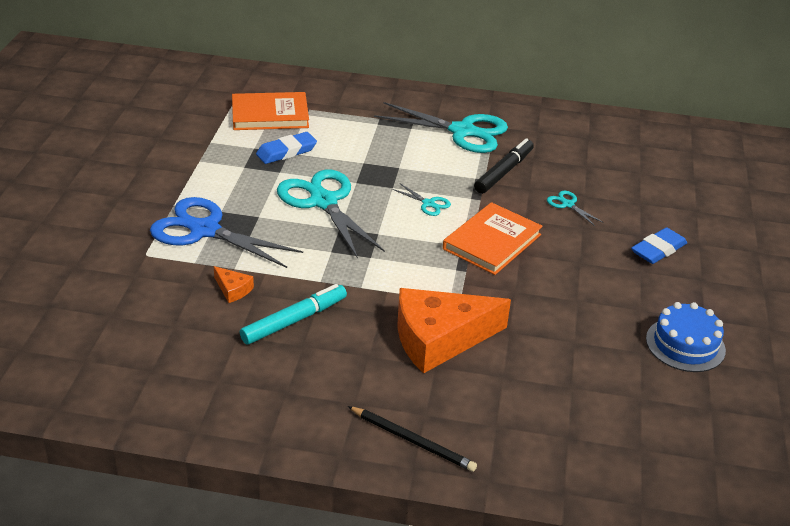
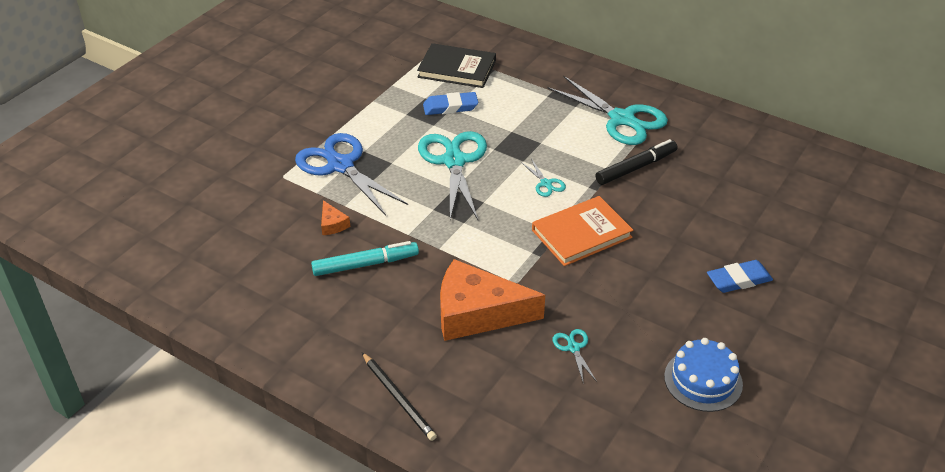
camera: 25 degrees right, 5 degrees up
(270, 115) = (457, 69): orange book -> black book
(567, 204) = (677, 213): turquoise scissors -> turquoise scissors (573, 347)

